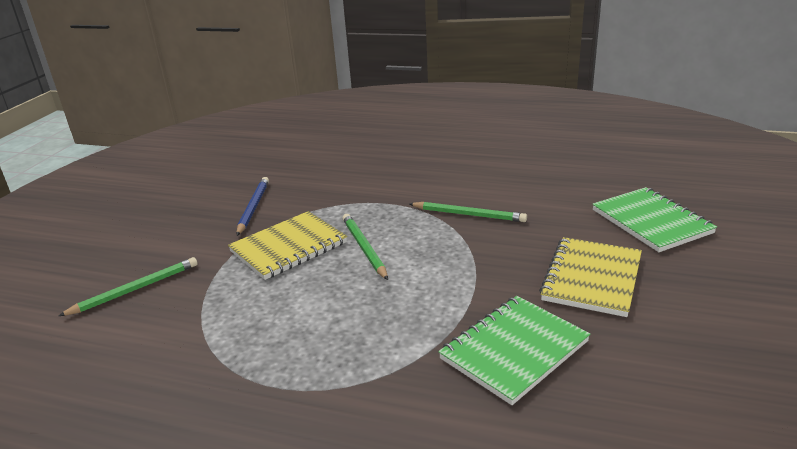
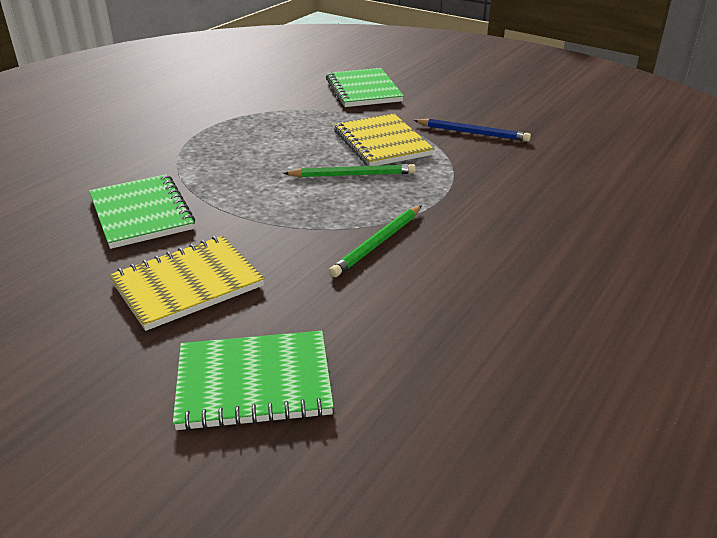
camera: 105 degrees right, 5 degrees up
(135, 289) = (363, 90): green pencil -> green notebook
(591, 278) = (187, 284): yellow notebook -> yellow notebook turned 75 degrees counterclockwise

